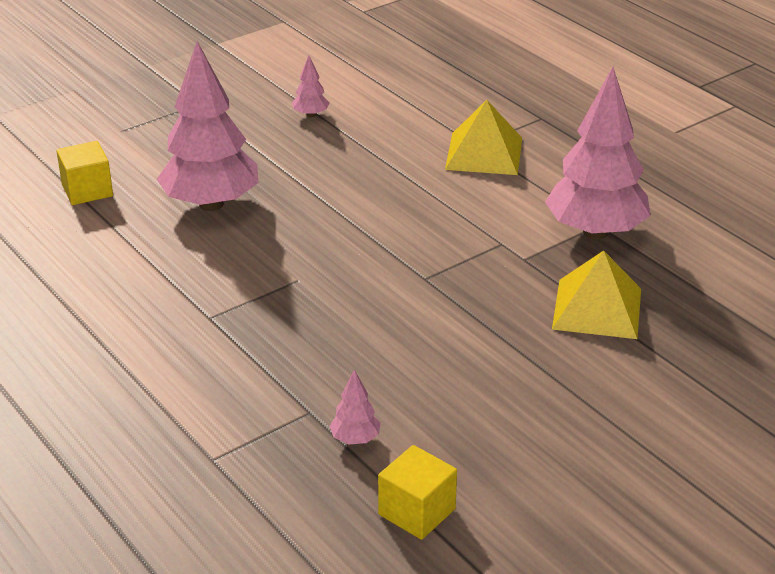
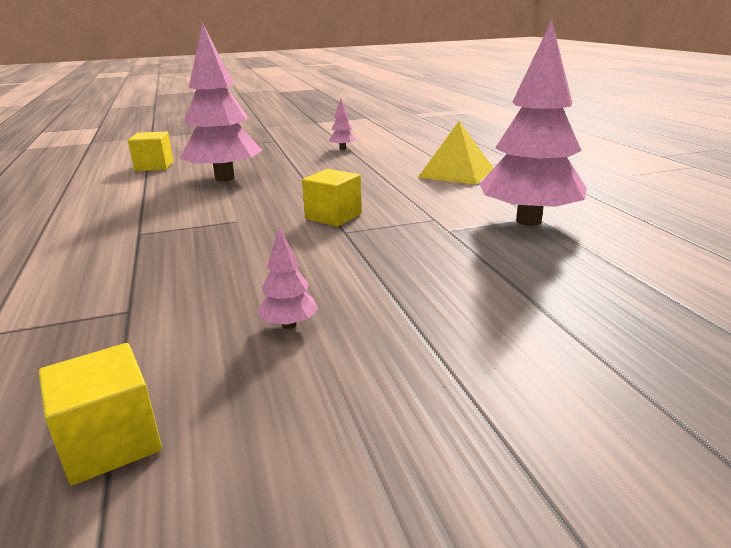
camera: 20 degrees right, 10 degrees down
(355, 439) = (139, 343): pink tree -> pink tree (289, 325)
(398, 256) = (333, 216): none -> yellow cube
(597, 308) = (500, 272): yellow pyramid -> none

